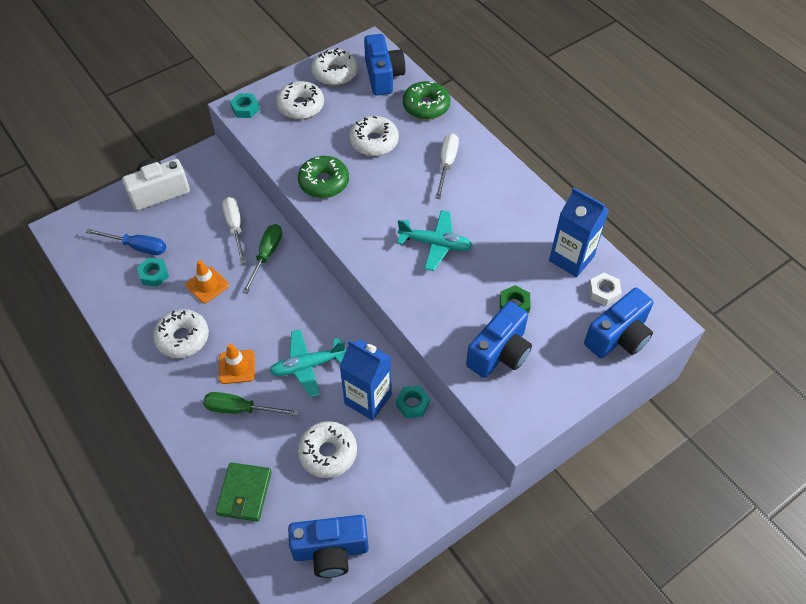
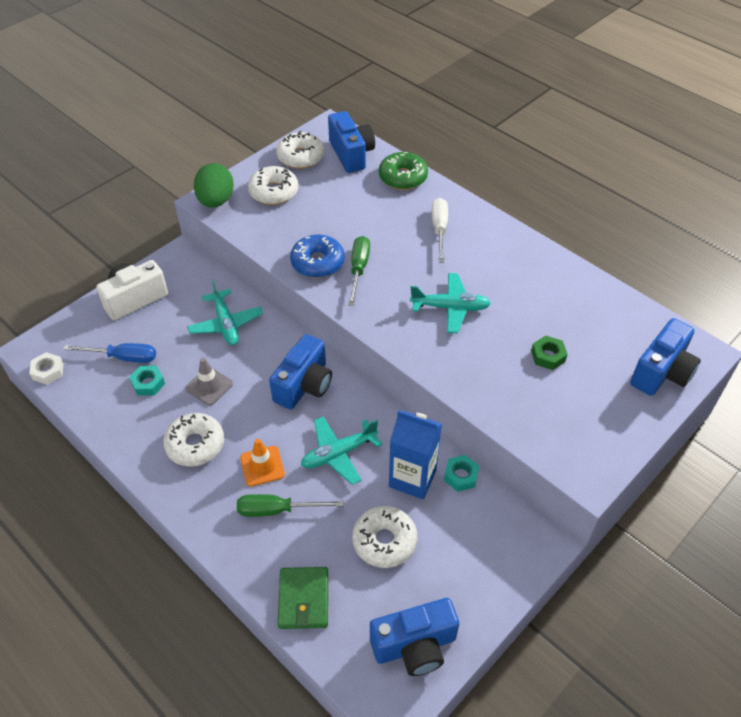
camera: 10 degrees left, 5 degrees down
(207, 285) = (209, 386): orange traffic cone -> grey traffic cone
(235, 227) = (225, 324): white screwdriver -> turquoise plane
(245, 109) = (216, 201): turquoise nut -> green egg
(266, 255) = (266, 347): green screwdriver -> green screwdriver (359, 269)
(324, 182) = (317, 262): green donut -> blue donut
(374, 142) = (359, 217): white donut -> none
(499, 353) = (547, 405): blue camera -> blue camera (304, 385)
(571, 259) = (591, 303): blue carton -> none
(603, 292) = (633, 331): white nut -> white nut (48, 371)

